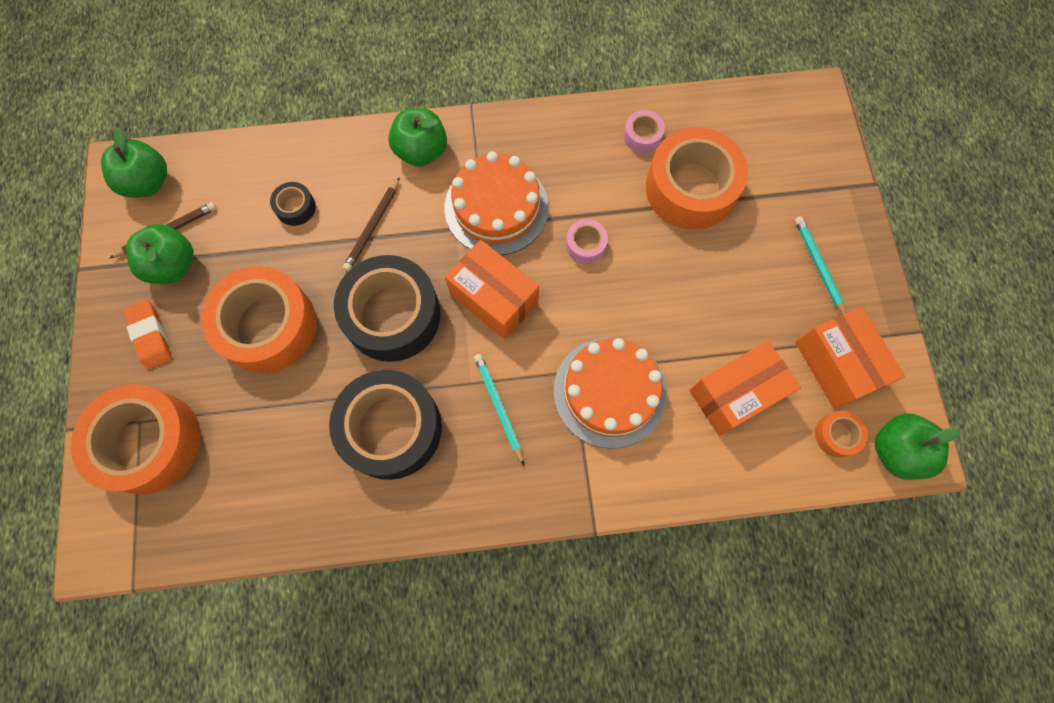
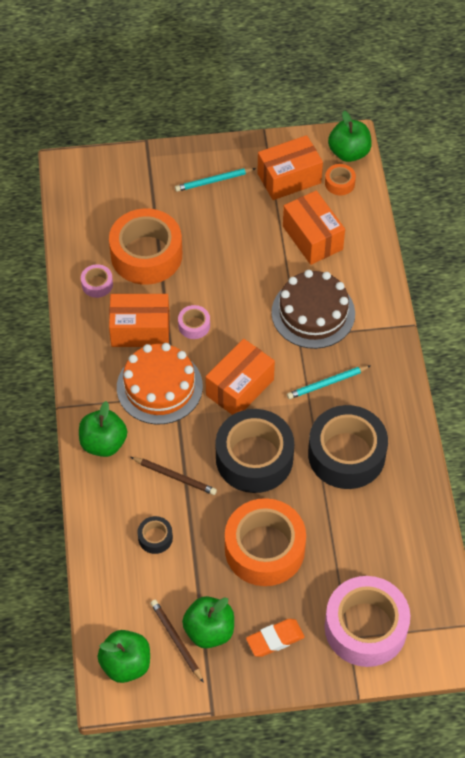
camera: 90 degrees left, 15 degrees down
(149, 442) = (365, 627): orange tape -> pink tape
(577, 185) = (140, 330): none -> orange box
(609, 392) = (313, 313): orange cake -> brown cake

